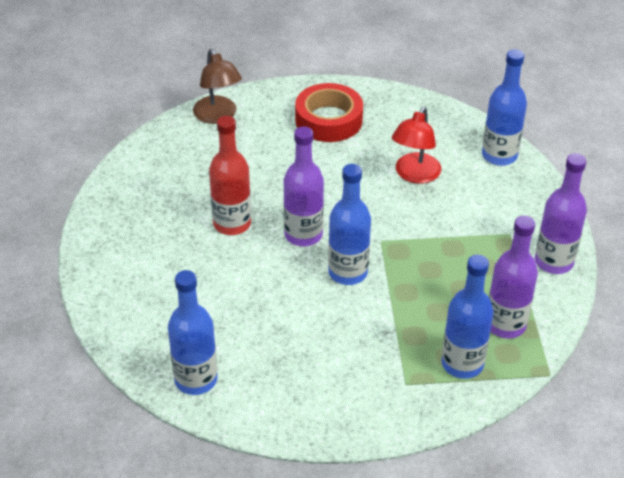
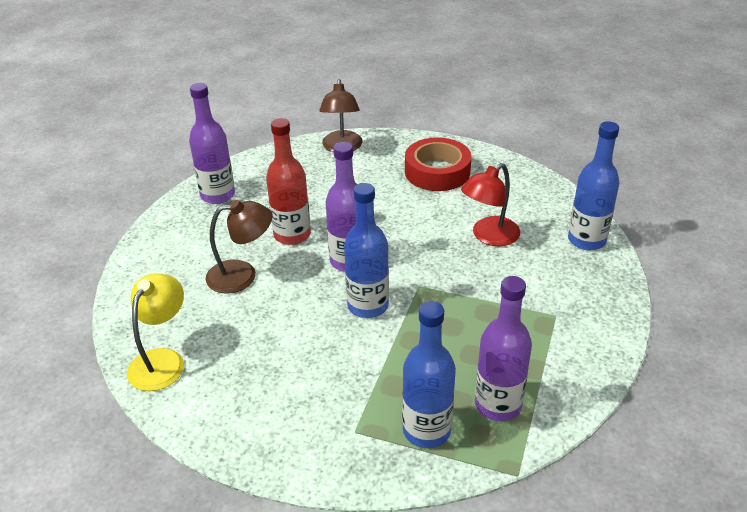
camera: 25 degrees right, 5 degrees down
(196, 379) = (162, 360): blue bottle -> yellow lamp
(212, 277) = (242, 275): none -> brown lamp
(553, 262) = (589, 356): purple bottle -> purple bottle (218, 195)

